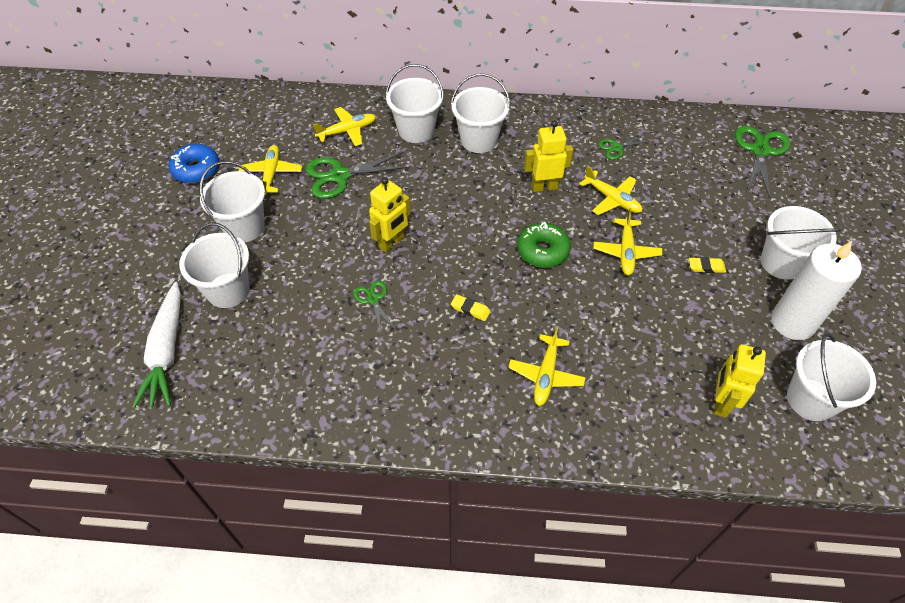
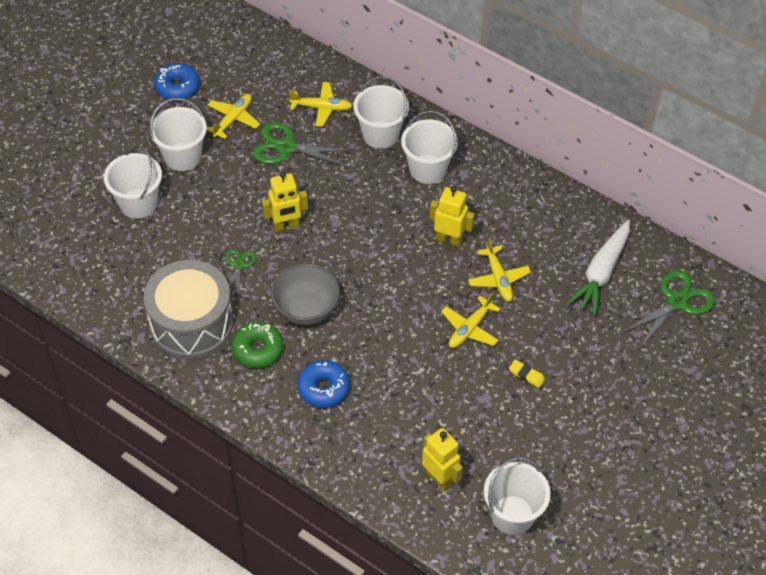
camera: 30 degrees right, 0 degrees up
(166, 352) = (68, 229): white carrot -> white carrot (601, 272)
(367, 380) = (191, 323): none -> grey drum
(470, 309) = (306, 310): yellow eraser -> grey bowl
(543, 251) = (401, 293): green donut -> green donut (258, 349)
(546, 375) = (323, 388): yellow plane -> blue donut
(617, 148) = (545, 235): green scissors -> none
(721, 402) = (439, 478): yellow robot -> yellow robot turned 90 degrees clockwise
(781, 263) = (595, 405): white bucket -> none
(792, 322) = (556, 454): white candle -> none

